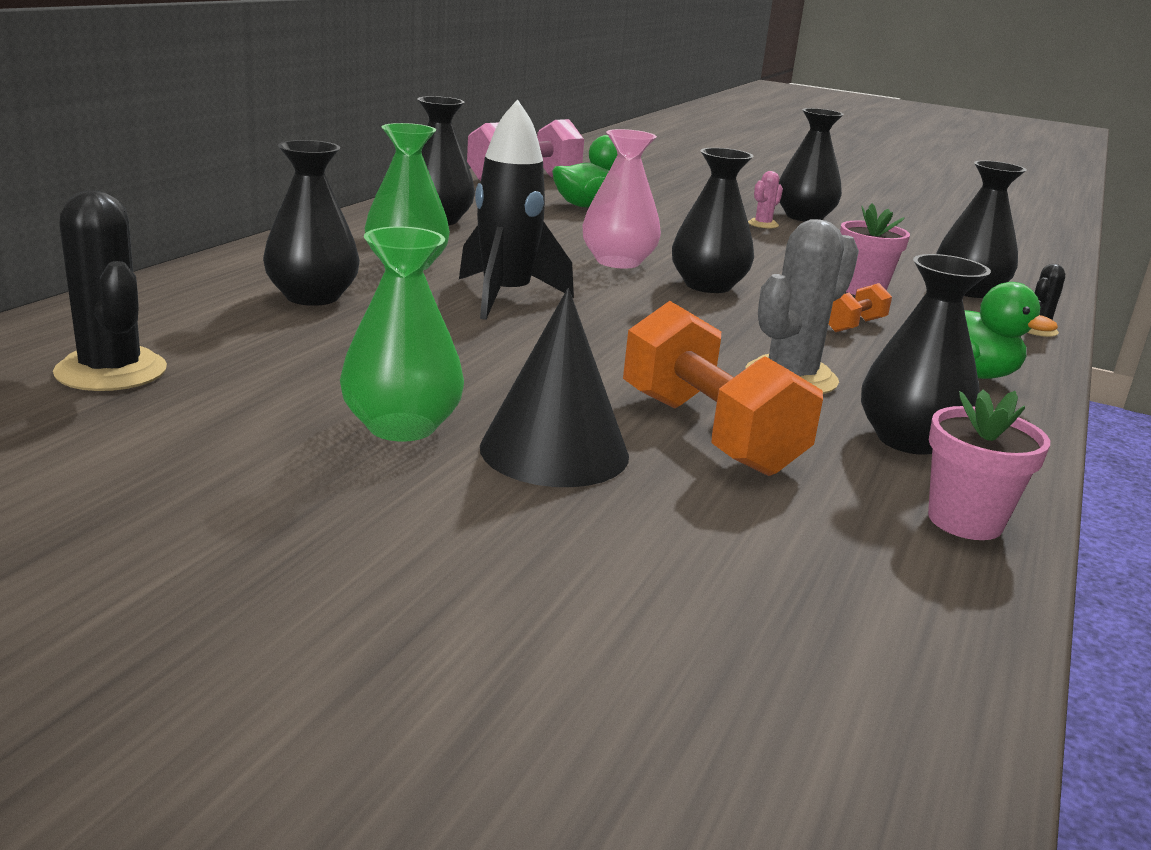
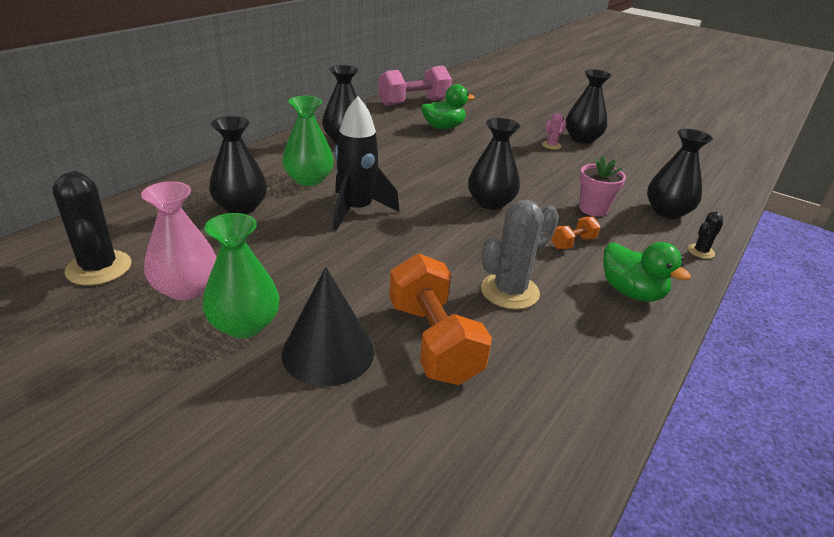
camera: 10 degrees right, 10 degrees up
(618, 261) = (441, 179): pink vase -> pink vase (186, 288)
(909, 440) = (565, 355): black vase -> none
(965, 521) = (571, 437): pink flower pot -> none

